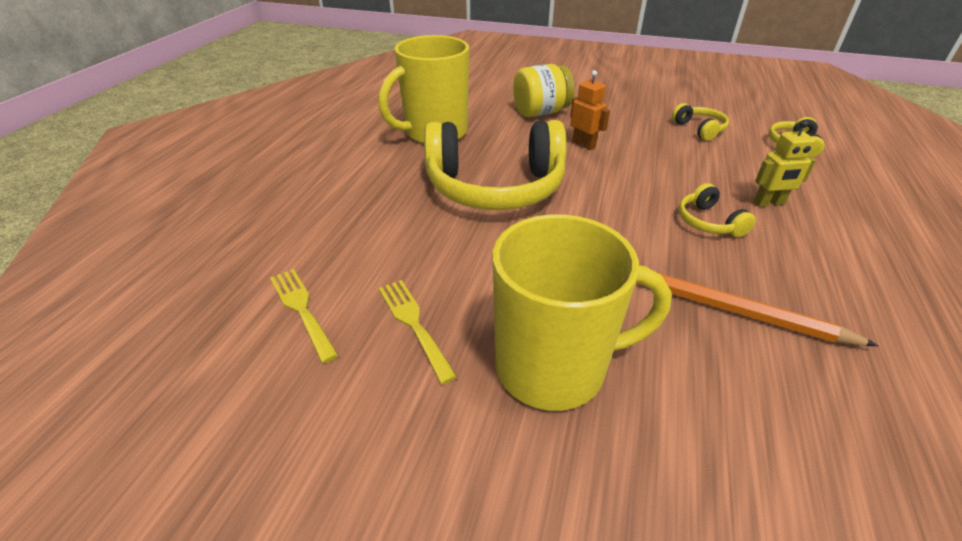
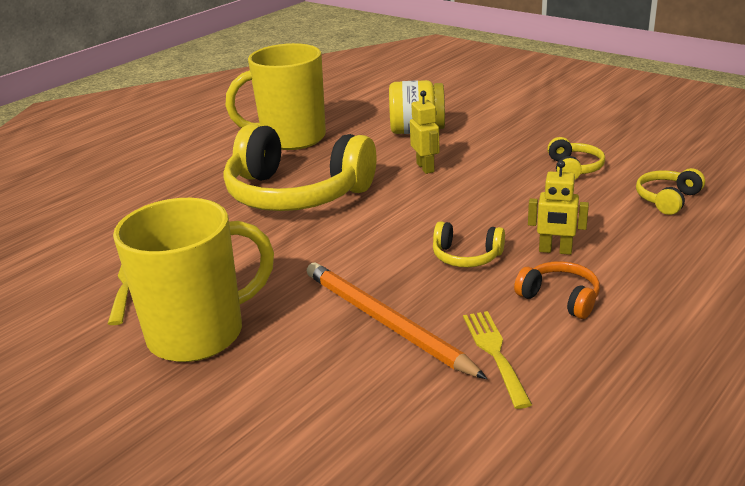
camera: 25 degrees right, 10 degrees down
(301, 309) = (60, 258): yellow fork -> yellow fork (494, 353)
(554, 367) = (199, 334): yellow mug -> yellow mug turned 45 degrees counterclockwise
(584, 144) = (425, 167): orange robot -> yellow robot
(708, 222) = (466, 256): yellow headphones -> yellow headphones turned 75 degrees counterclockwise
(823, 247) = (560, 298): none -> orange headphones

